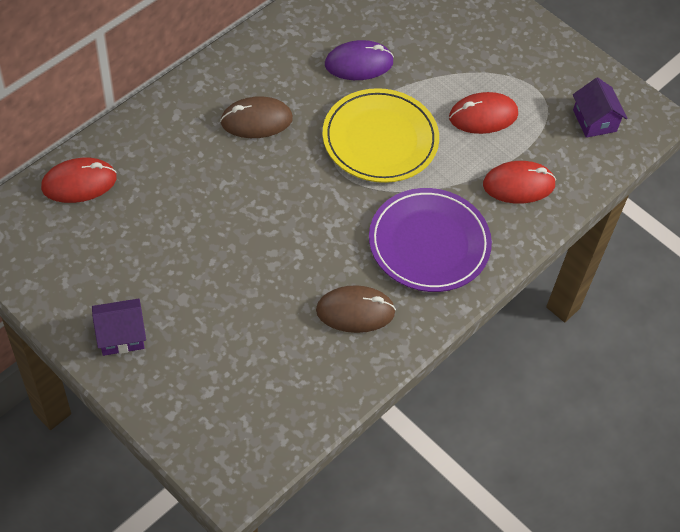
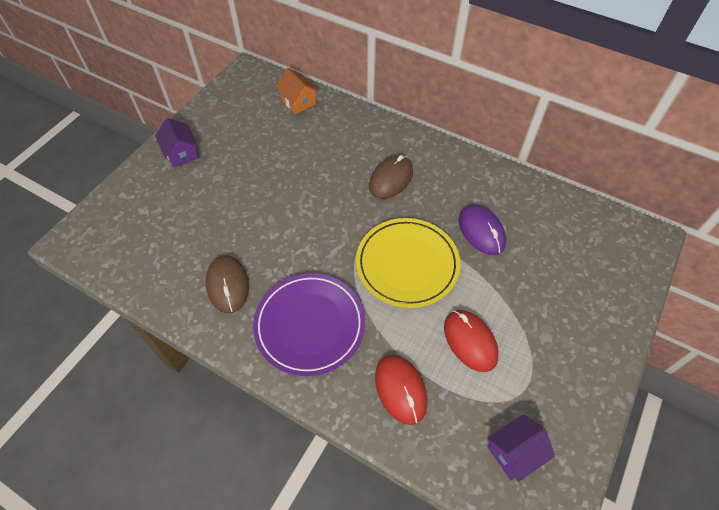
camera: 80 degrees right, 0 degrees up
(79, 183) = (298, 102): red mouse -> orange house
(256, 120) = (391, 179): brown mouse -> brown mouse turned 60 degrees clockwise

